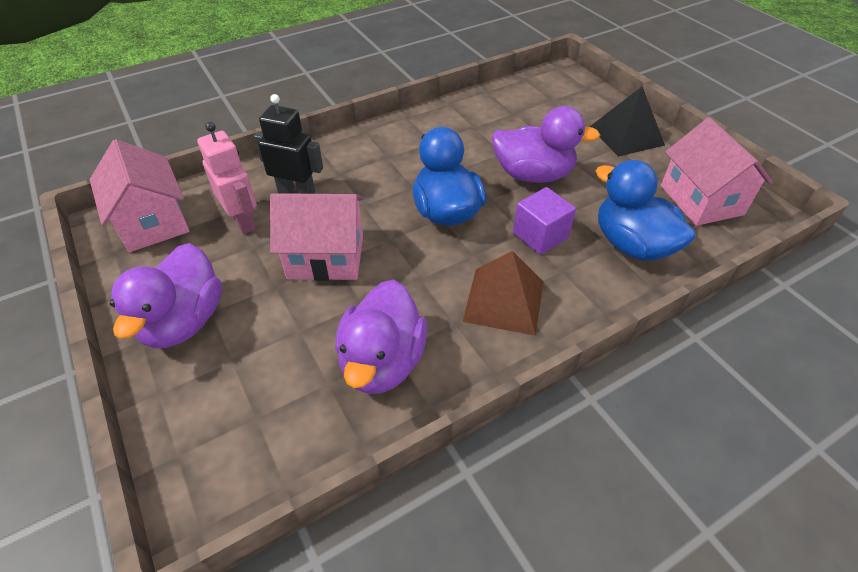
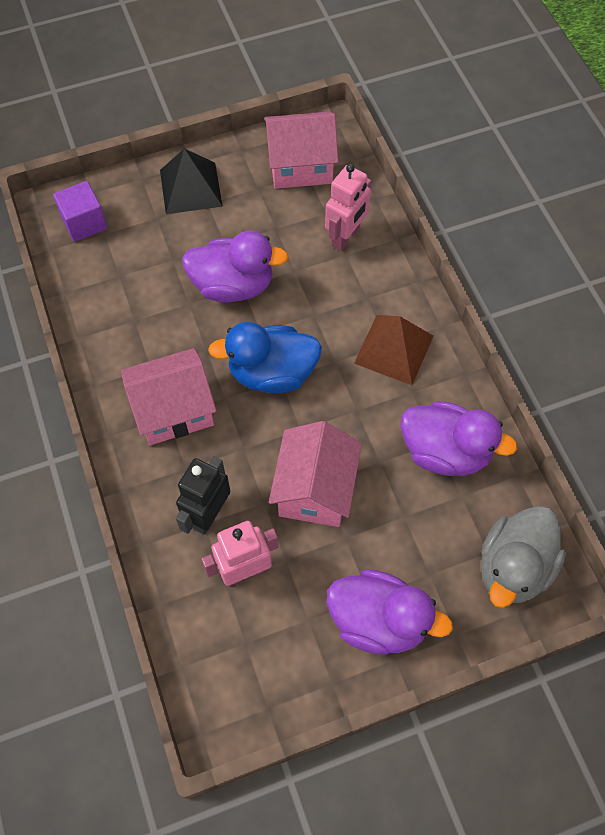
camera: 80 degrees left, 15 degrees up
(153, 222) = (225, 671): pink house -> pink house (173, 410)
(235, 447) = (513, 567): none -> grey duck
(533, 175) = (233, 286): purple duck -> purple duck turned 75 degrees clockwise
(540, 235) = (321, 302): purple cube -> purple cube (84, 223)
(632, 244) = (346, 237): blue duck -> pink robot

